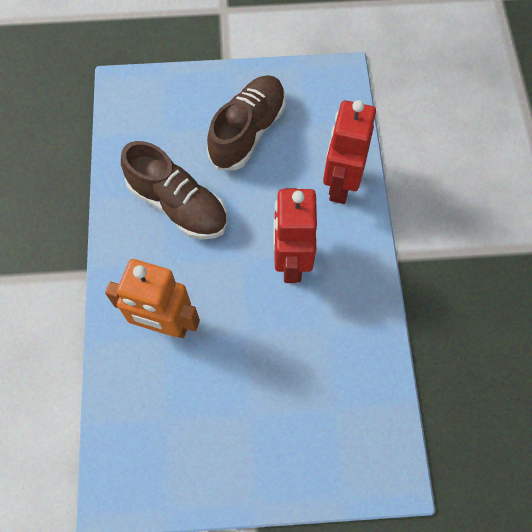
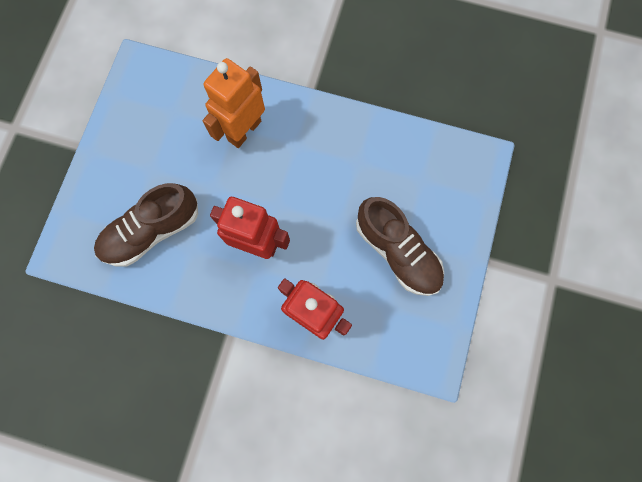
camera: 110 degrees right, 10 degrees up
(178, 205) = (344, 170): brown shoe -> brown shoe (152, 231)

